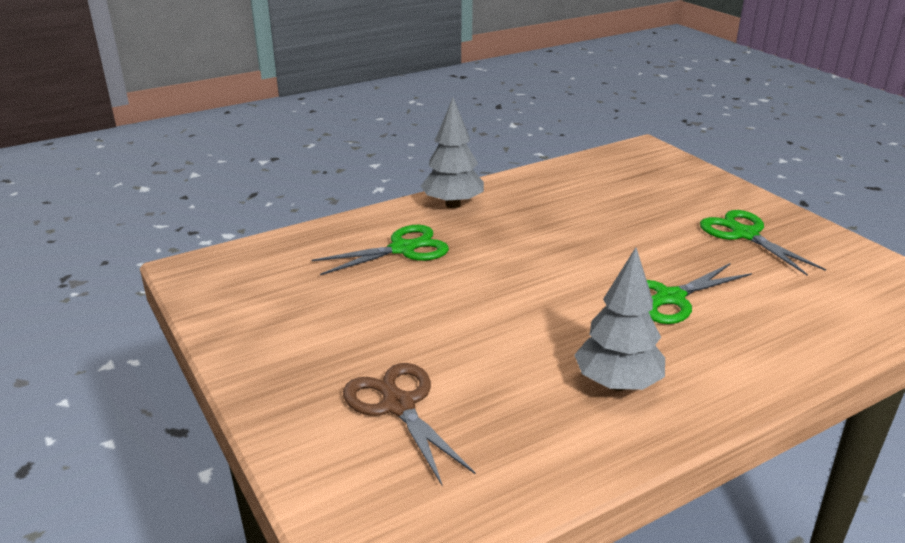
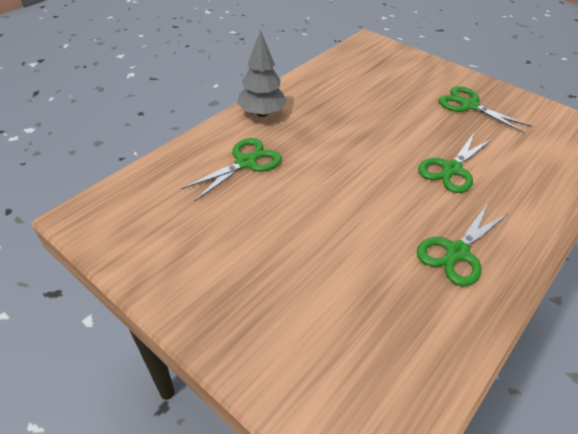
camera: 20 degrees left, 15 degrees up
(398, 405) = (318, 313): brown scissors -> none
(617, 384) = (457, 252): grey tree -> green scissors

